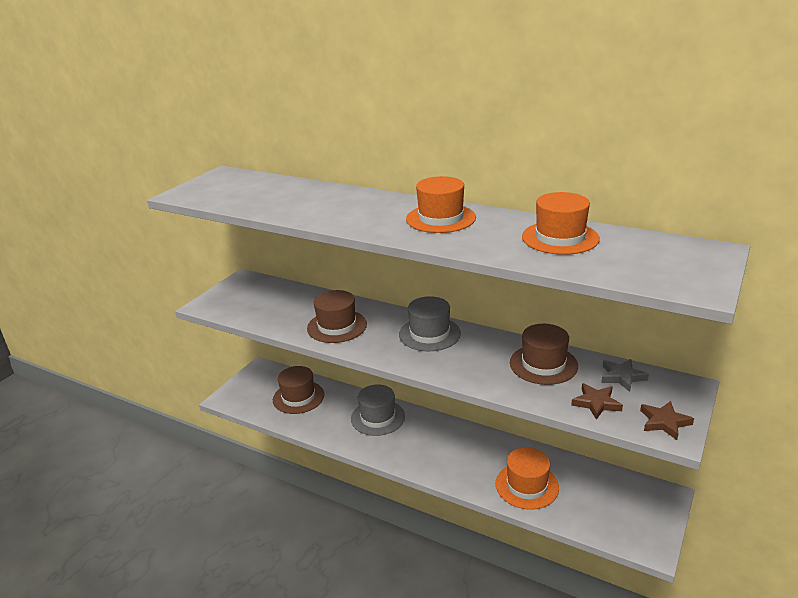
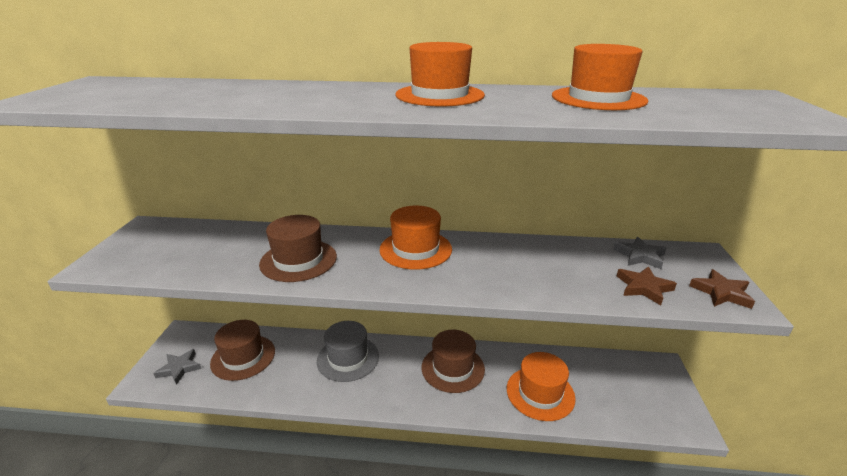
camera: 25 degrees left, 0 degrees up
(251, 395) = (179, 368): none -> grey star
(429, 334) = (415, 249): grey hat -> orange hat
(543, 364) = (558, 258): brown hat -> brown hat (453, 368)

